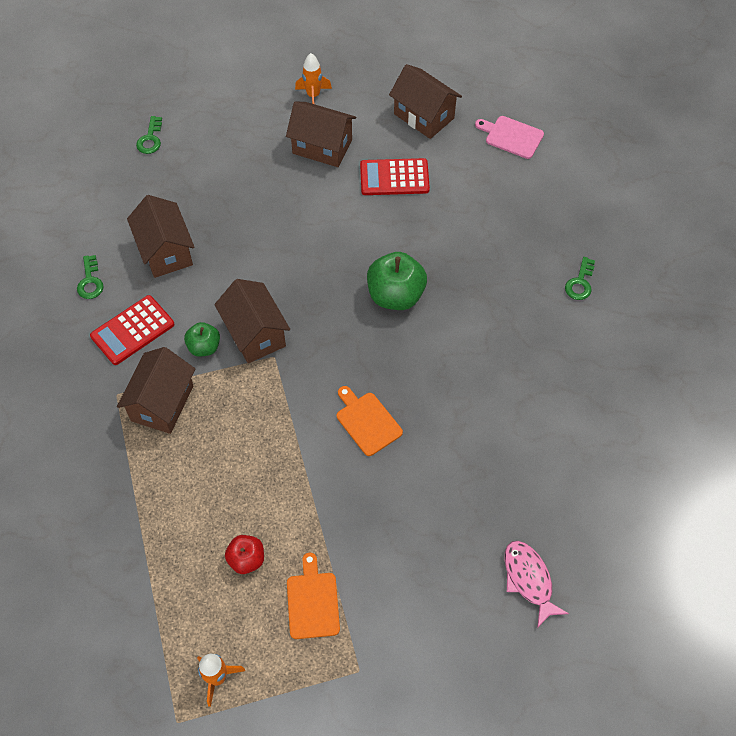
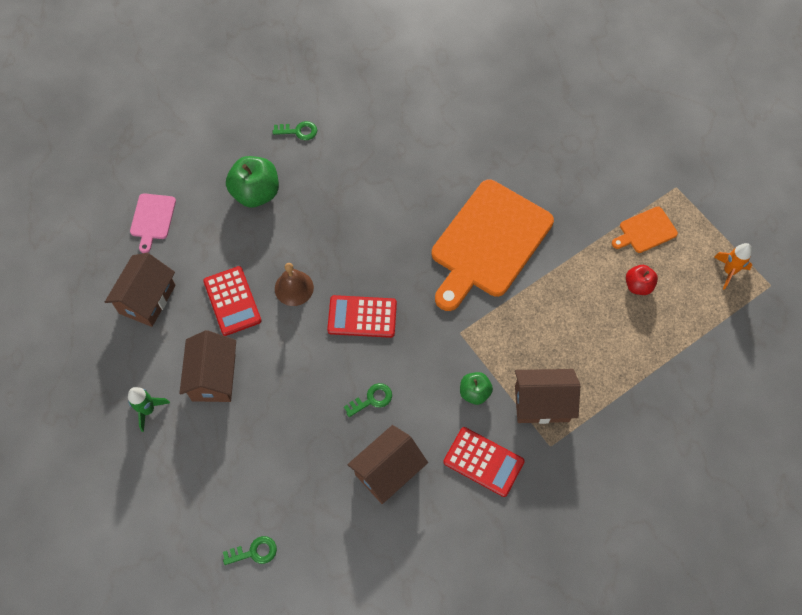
camera: 110 degrees left, 5 degrees up
(90, 281) = (448, 527): green key -> green key (372, 399)
(255, 334) = (444, 356): brown house -> none
(313, 96) = (148, 410): orange rocket -> green rocket
(330, 276) = (362, 317): none -> red calculator
(367, 421) = (488, 242): orange cutting board -> orange cutting board, size x2.25
(387, 229) = (294, 288): none -> brown bell
(395, 295) = (362, 259): green apple -> green apple (256, 193)
(529, 580) = (562, 106): pink fish -> none

